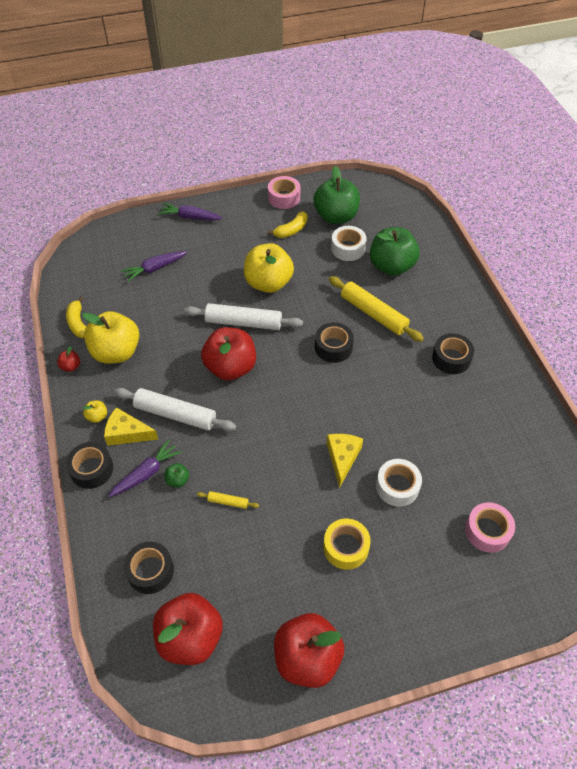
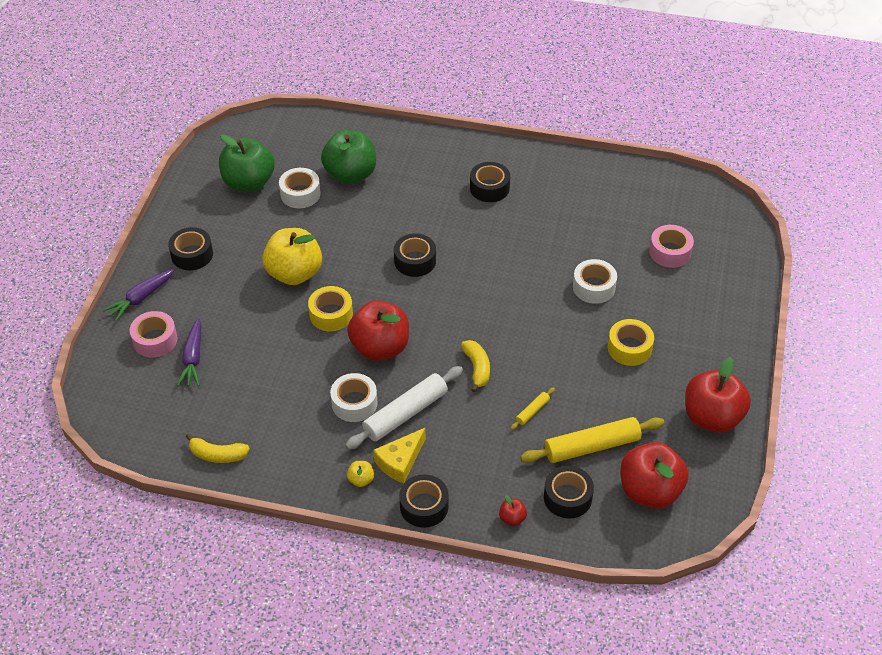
camera: 60 degrees left, 5 degrees down
(71, 366) = (275, 481): red apple -> red apple (512, 518)
(116, 352) = (287, 434): yellow apple -> none
(146, 473) = (459, 462): purple carrot -> none
(167, 377) = (354, 403): none -> white tape
(177, 480) = (483, 440): green apple -> none
(243, 323) = (331, 314): white rolling pin -> yellow tape
(246, 222) = (192, 255): none -> black tape
(284, 198) = (184, 210): pink tape -> pink tape (155, 340)
(291, 230) = (237, 224): yellow banana -> yellow banana (477, 368)
(342, 458) = (541, 310): yellow cheese -> none
(373, 314) = (398, 214): yellow rolling pin -> yellow rolling pin (592, 446)

